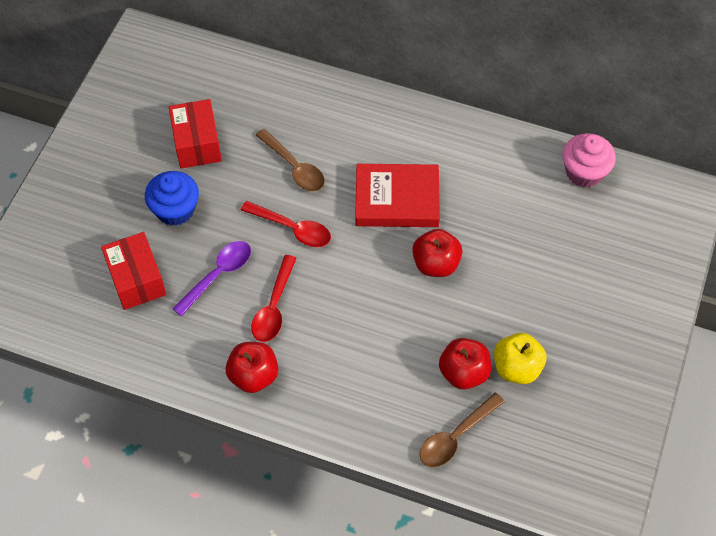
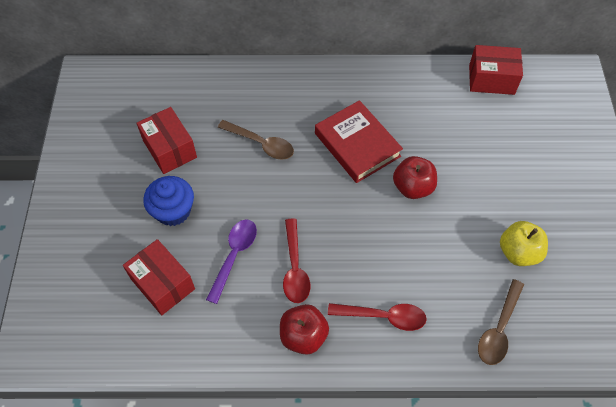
camera: 20 degrees left, 0 degrees up
(292, 228) = (282, 195): red spoon -> red spoon (383, 316)
(397, 199) = (357, 145): red book -> red book turned 75 degrees clockwise
(463, 373) = (478, 271): red apple -> none
(584, 172) = (491, 79): pink cupcake -> red box

